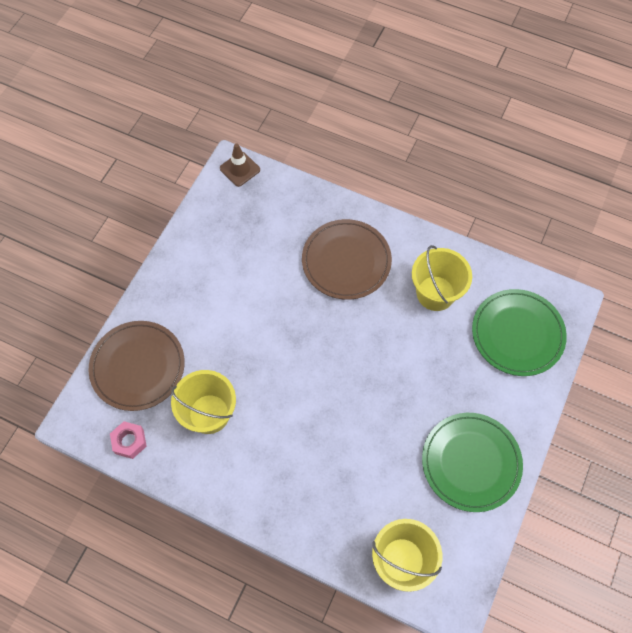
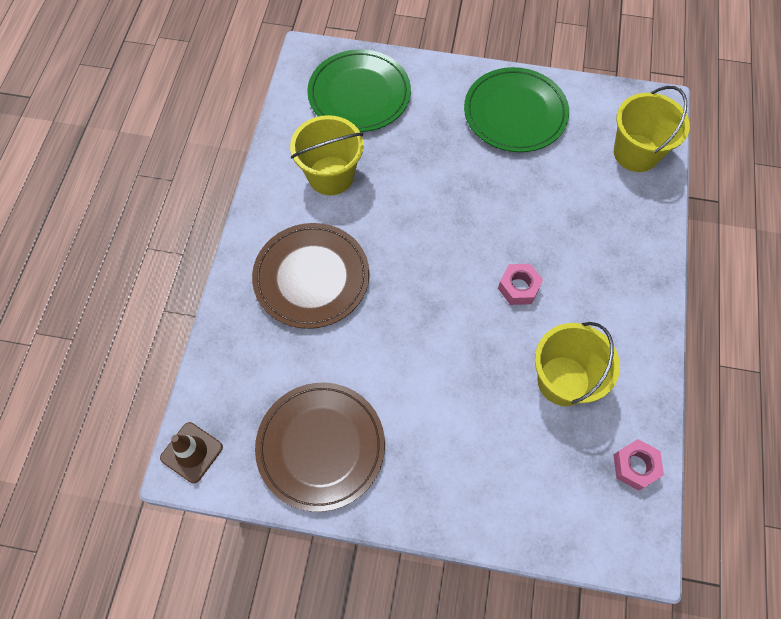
camera: 105 degrees left, 0 degrees up
(138, 367) = (536, 492): brown plate -> brown plate (321, 446)
(295, 407) = (518, 287): none -> pink nut

